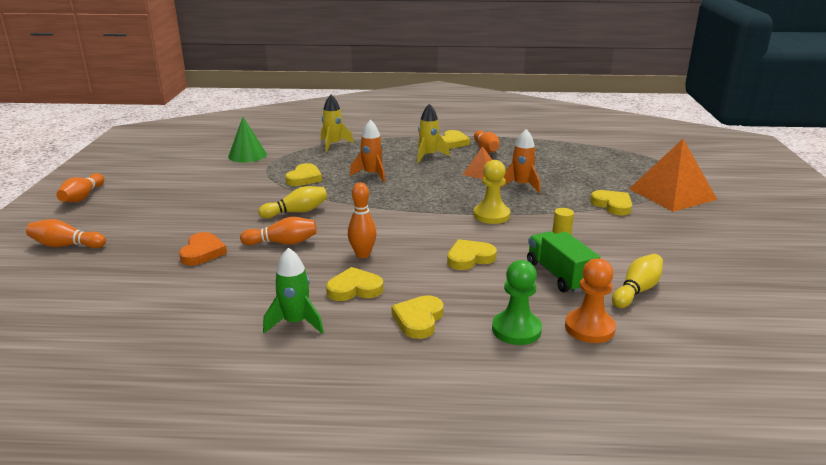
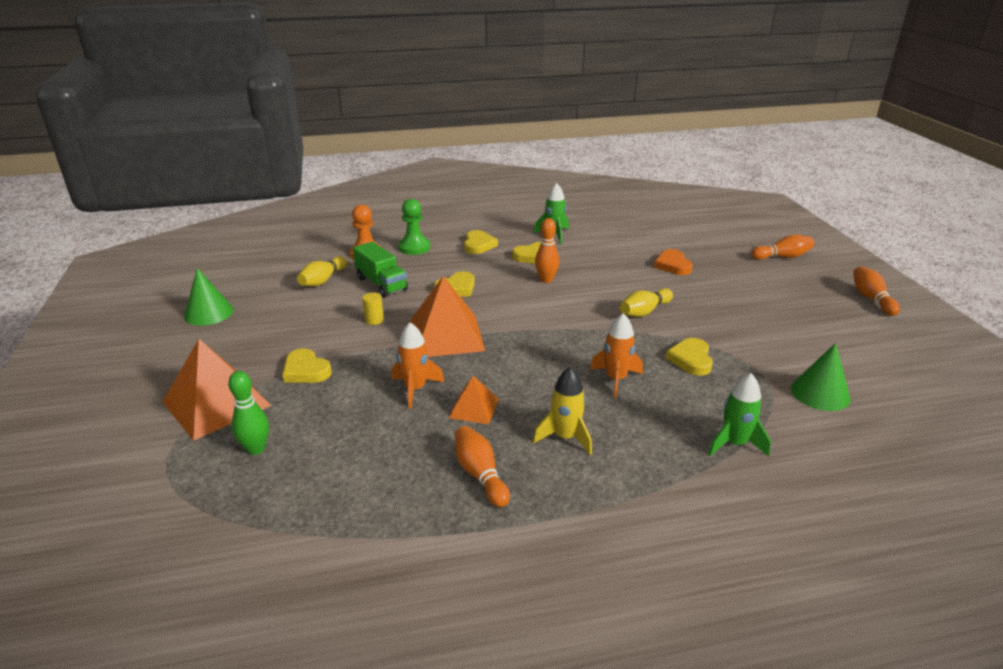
camera: 165 degrees right, 5 degrees up
(282, 243) = (620, 280): orange bowling pin -> none
(333, 144) = (734, 443): yellow rocket -> green rocket
(453, 142) = (544, 488): yellow heart -> none
(491, 215) = (446, 335): yellow pawn -> orange pyramid
(625, 171) = (256, 449): none -> green bowling pin
(751, 266) = (209, 313): none -> green cone

